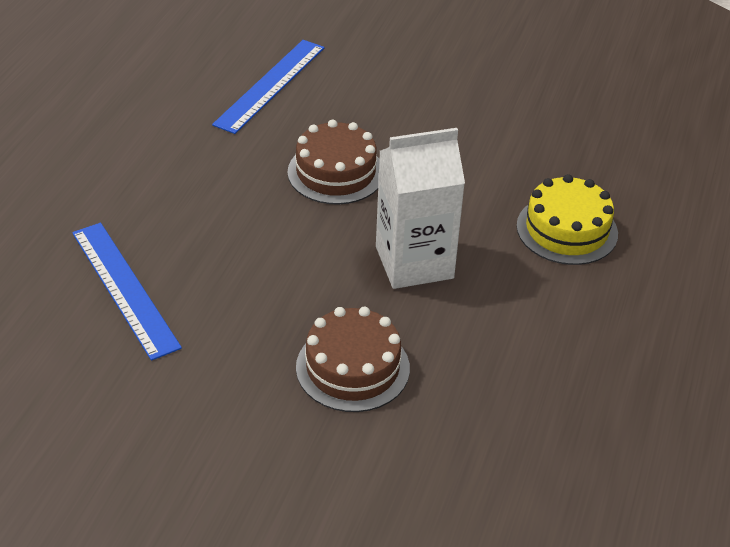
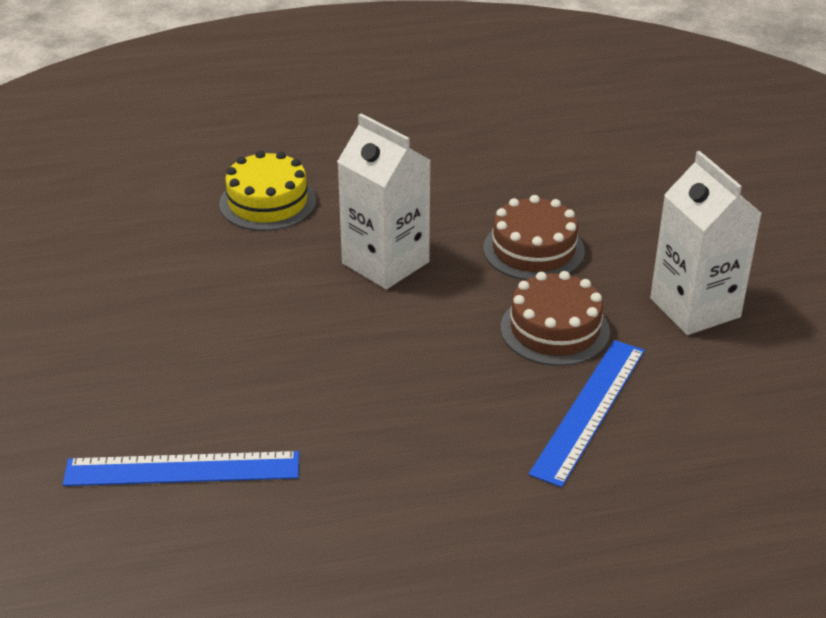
camera: 120 degrees left, 5 degrees down
(168, 433) = (695, 308): none -> white carton
(336, 172) = (302, 354): brown cake -> brown cake (554, 329)

